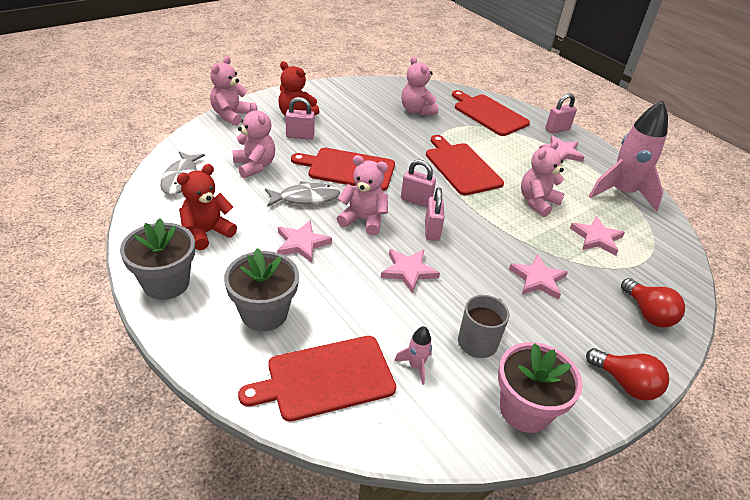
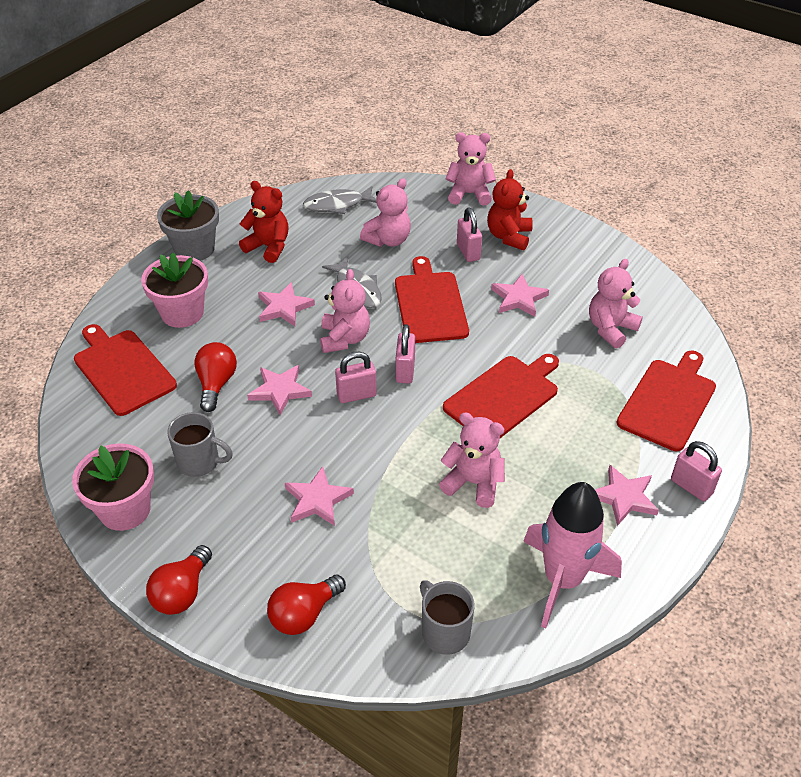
camera: 75 degrees right, 5 degrees up
(264, 313) = (182, 313): grey flower pot -> pink flower pot
(381, 309) = (216, 384): none -> red light bulb
(416, 366) = (154, 423): pink rocket -> none
(596, 238) = (430, 553): pink star -> pink star (519, 298)
(661, 250) = (444, 632): none -> grey mug

